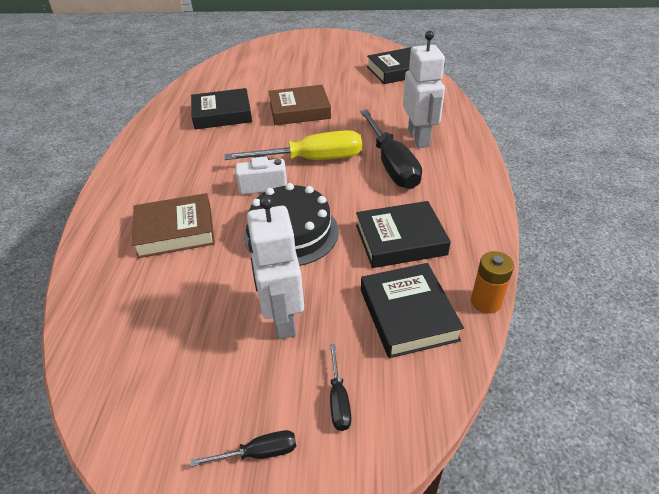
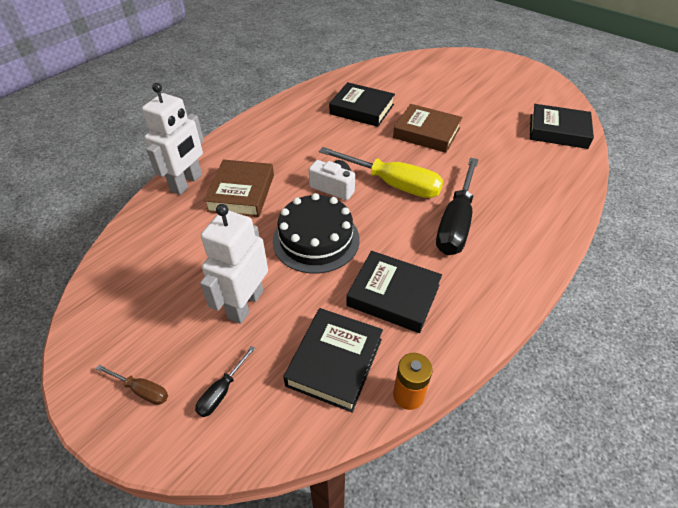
camera: 35 degrees right, 5 degrees up
(175, 231) = (241, 193): brown book -> brown book turned 75 degrees clockwise
(259, 453) = (142, 390): black screwdriver -> brown screwdriver
(419, 138) = (508, 209): white robot -> white robot (187, 183)

